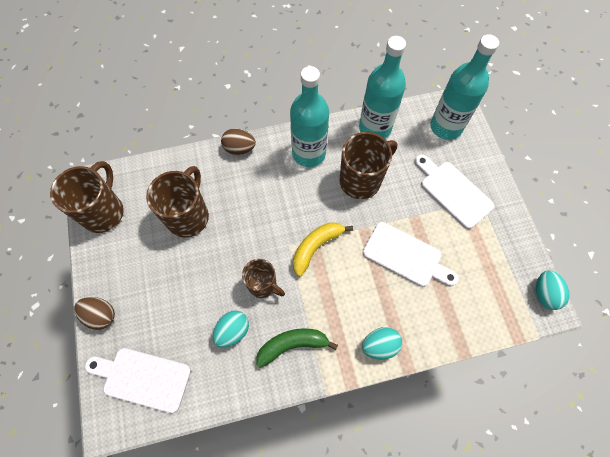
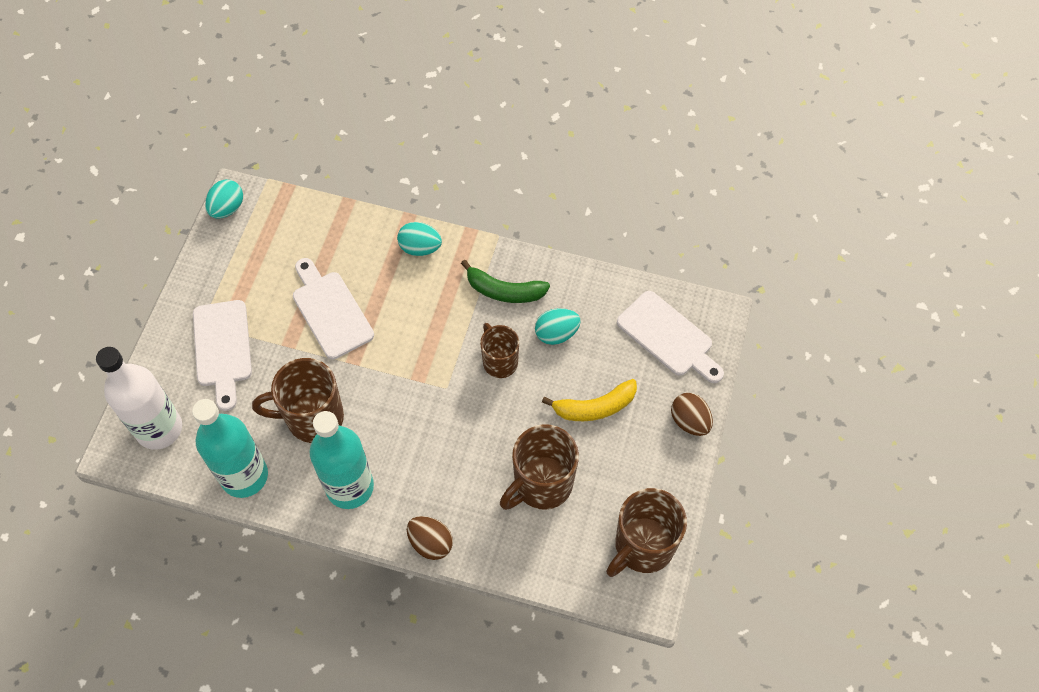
camera: 150 degrees left, 5 degrees down
(316, 247) = (418, 370): yellow banana -> yellow banana (594, 407)
(446, 127) = (159, 428): turquoise bottle -> white bottle

